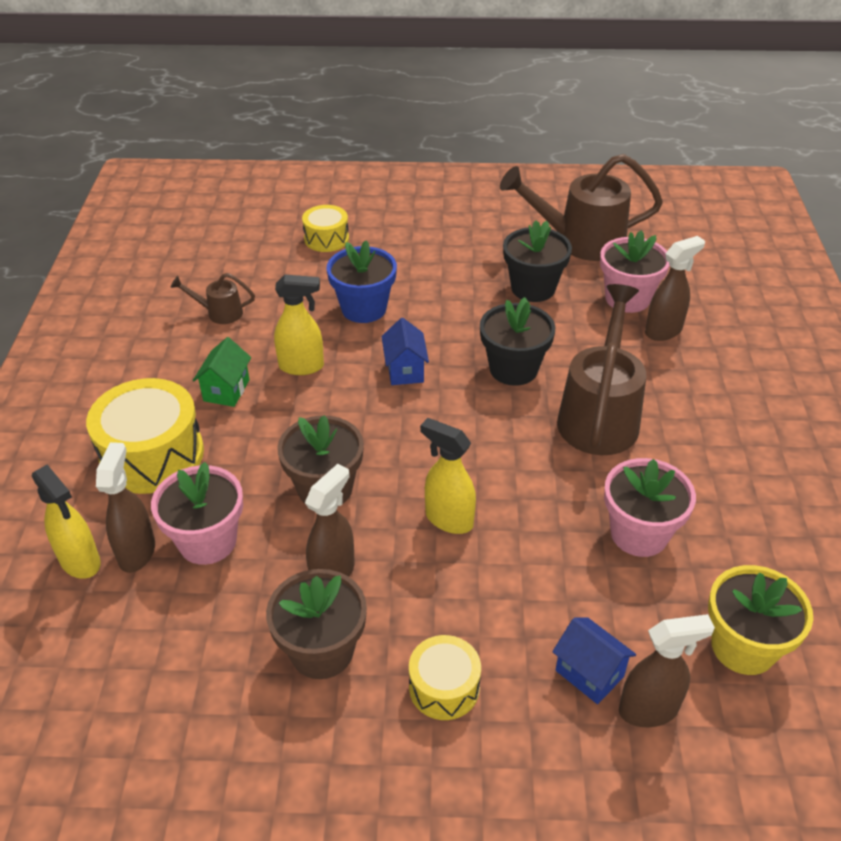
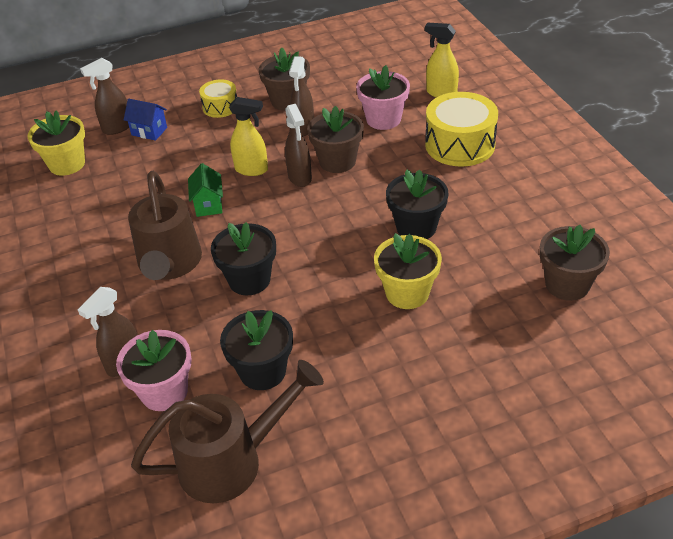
camera: 160 degrees right, 0 degrees up
(137, 552) = (416, 105): brown spray bottle -> brown spray bottle (300, 178)
(218, 272) = (567, 284): none -> brown flower pot
(219, 313) = (523, 247): brown watering can -> none
(226, 390) = (454, 194): green house -> green house (208, 205)
(302, 366) = (416, 227): yellow spray bottle -> black flower pot
(326, 239) = (506, 361): yellow drum -> none
(364, 308) = (407, 293): blue flower pot -> yellow flower pot
(405, 370) = (335, 250): blue house -> none
(639, 534) = (130, 198): pink flower pot -> none

